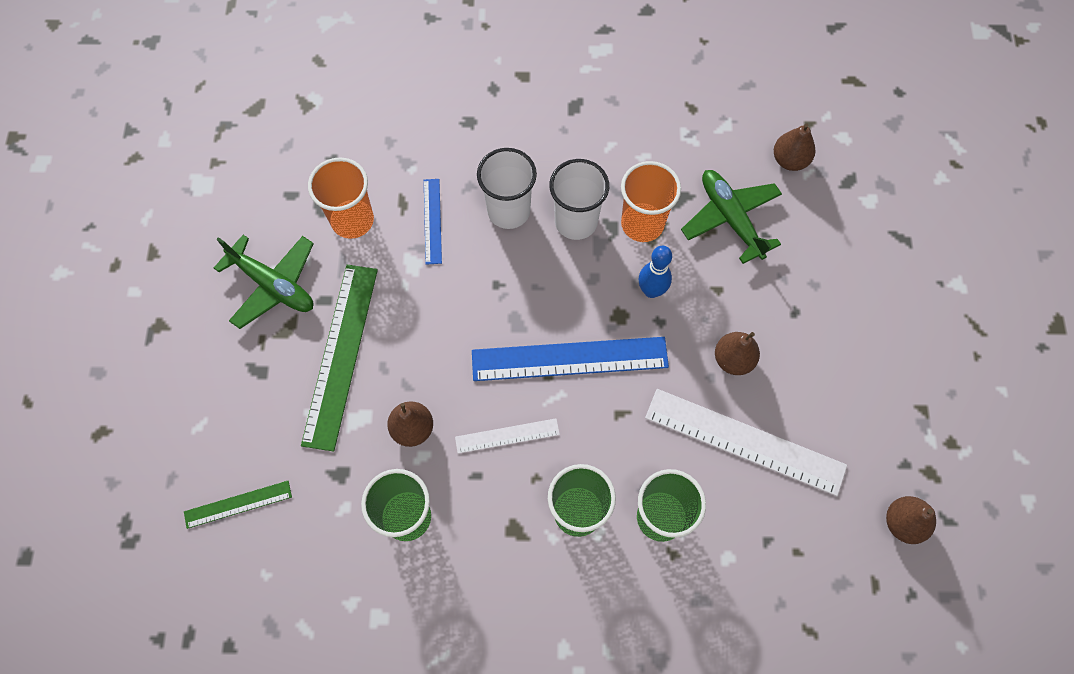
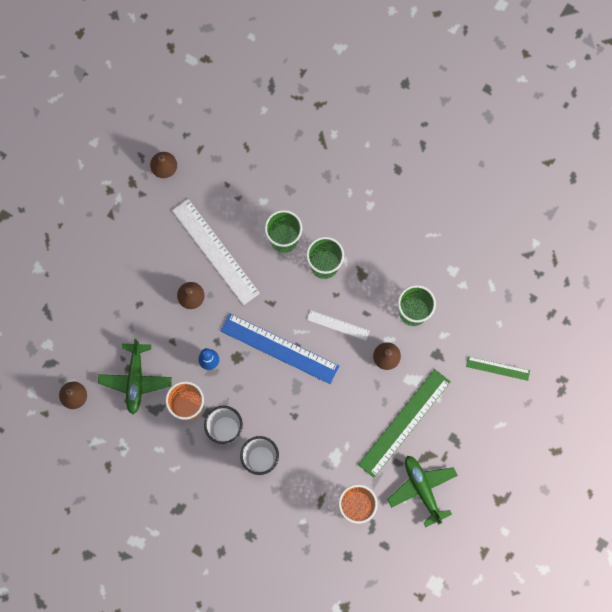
camera: 150 degrees left, 10 degrees up
(432, 221) = (309, 478): blue ruler -> none

